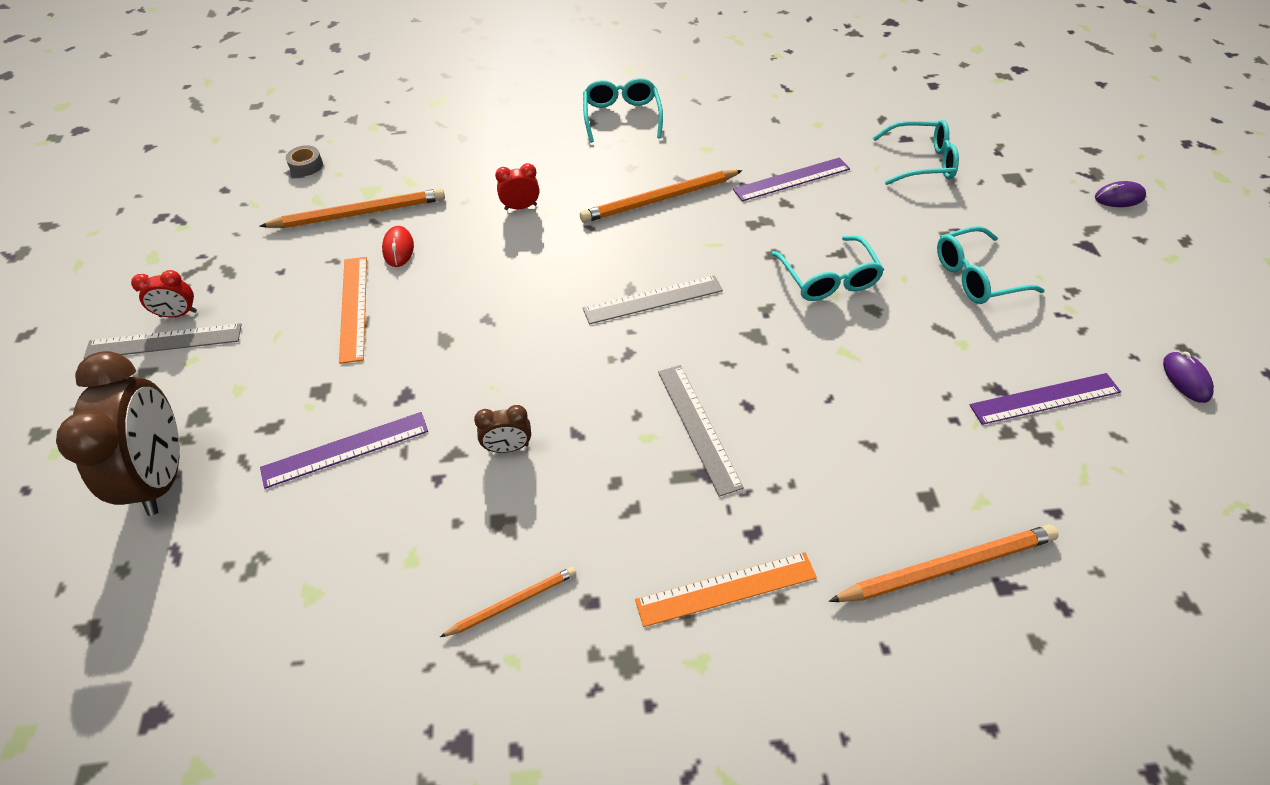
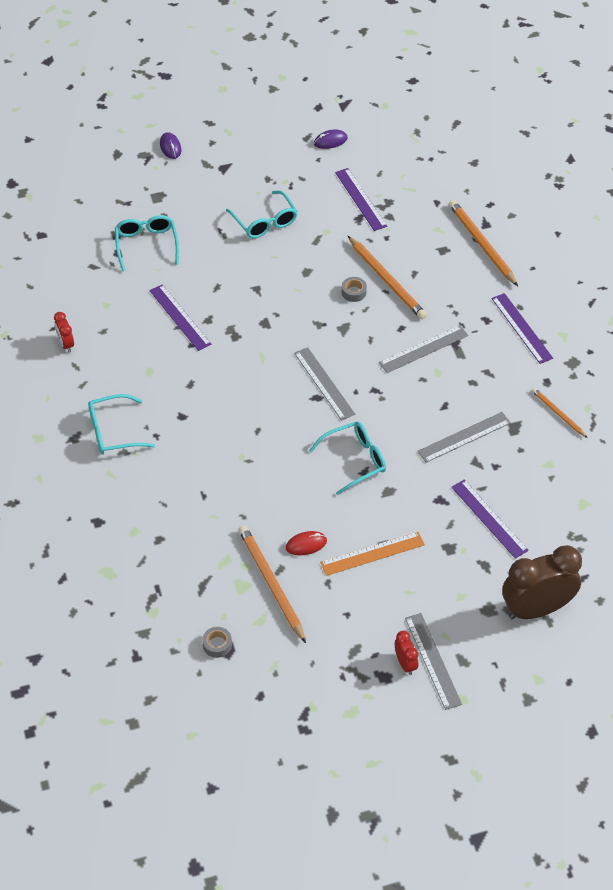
camera: 100 degrees left, 0 degrees up
(508, 447) = (464, 437): brown clock -> grey ruler
(520, 207) = (243, 478): red clock -> red clock (66, 344)
(659, 199) = (218, 393): orange pencil -> orange pencil (387, 280)
(726, 589) = (522, 328): orange ruler -> purple ruler
(828, 279) = (284, 294): turquoise glasses -> turquoise glasses (355, 460)
(828, 358) = (353, 292): none -> grey tape

